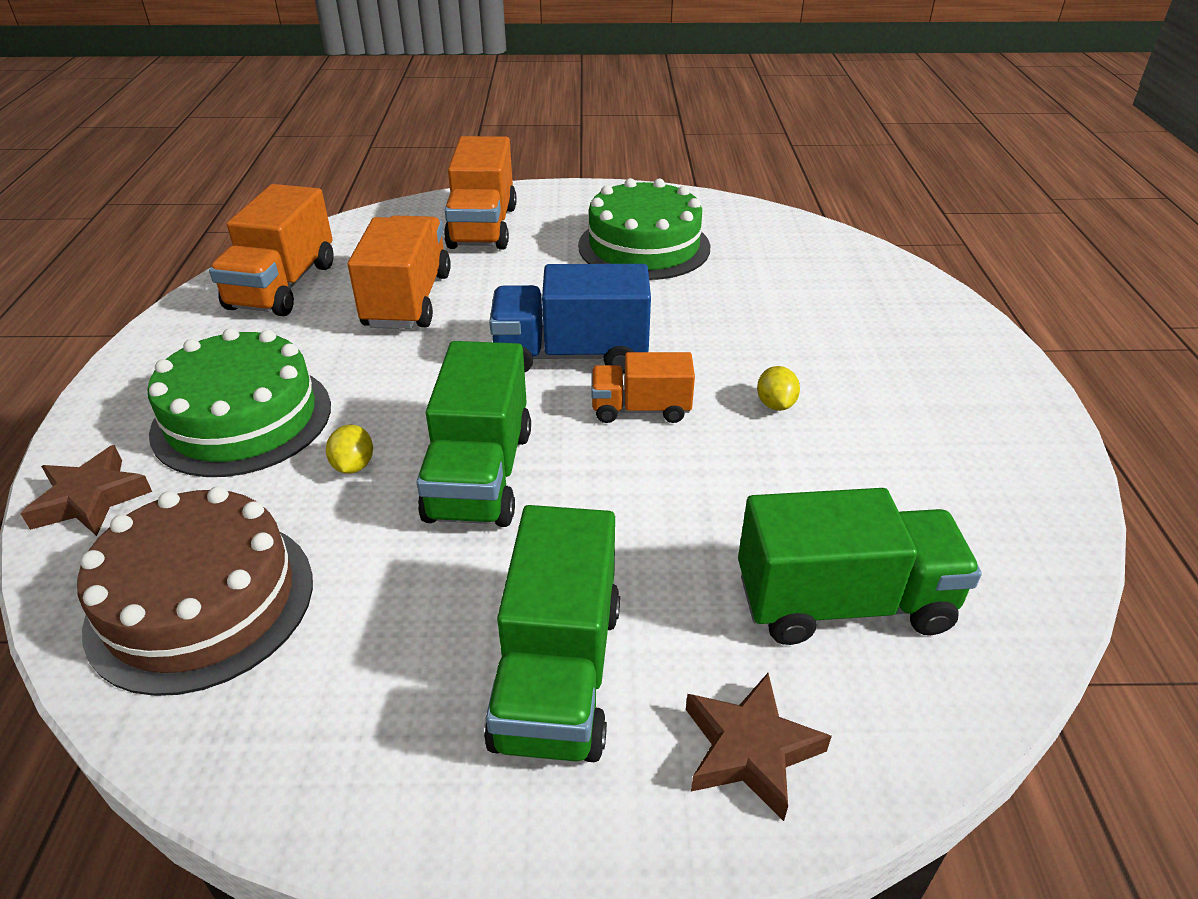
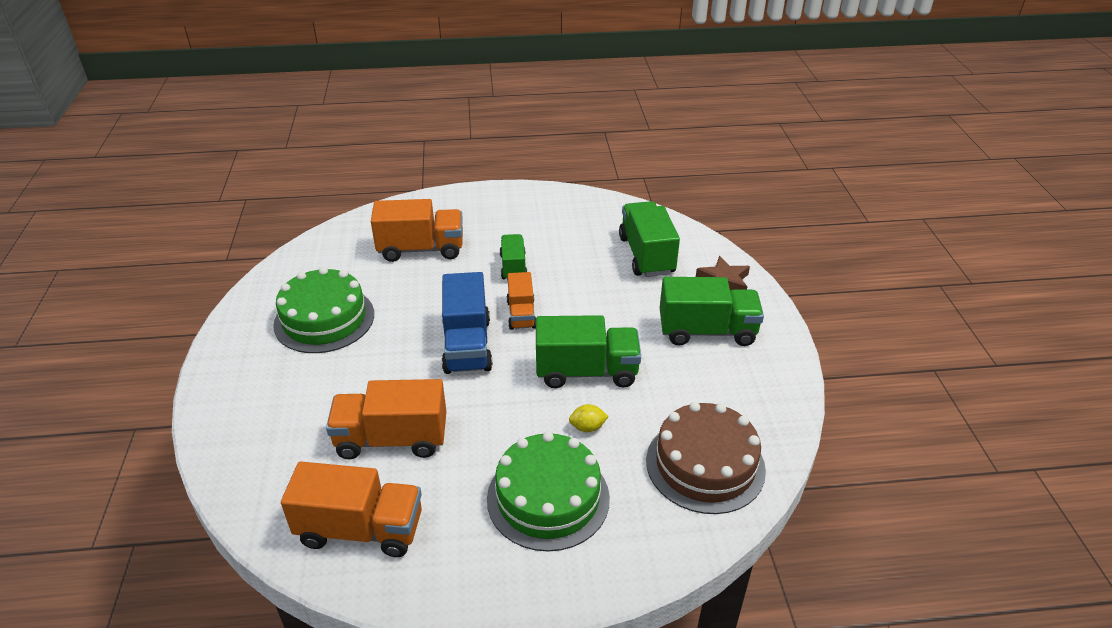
camera: 95 degrees left, 0 degrees up
(91, 499) = (640, 554): brown star -> none
(483, 227) = (272, 412): orange truck -> orange truck (421, 249)
(775, 404) = (513, 267): yellow lemon -> green truck

